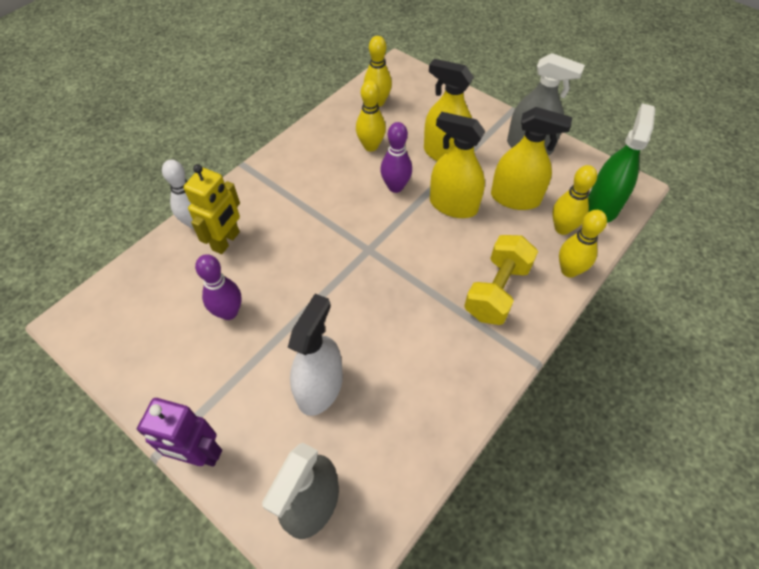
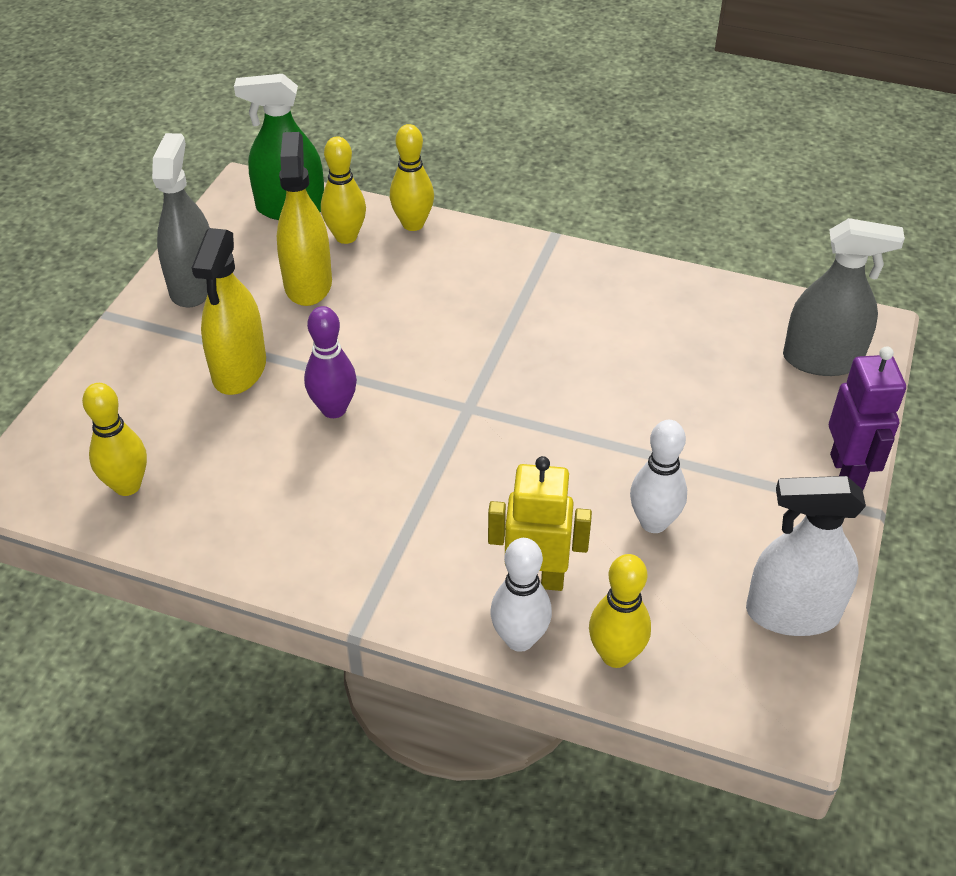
camera: 110 degrees left, 10 degrees down
(229, 312) = (653, 522): purple bowling pin -> white bowling pin
(320, 387) = (697, 393): white spray bottle -> white spray bottle (792, 613)
(371, 146) = (250, 463): yellow bowling pin -> yellow bowling pin (615, 655)
(453, 205) = (347, 340): yellow spray bottle -> none
(497, 291) = (475, 276): yellow dumbbell -> none

